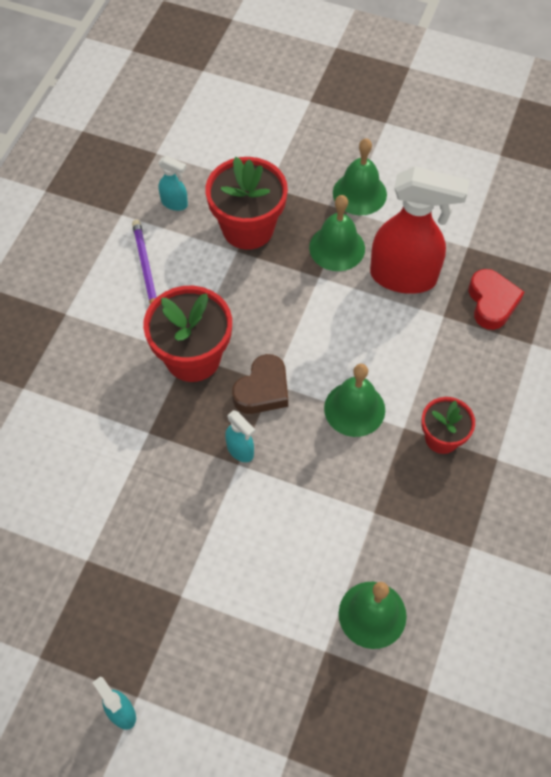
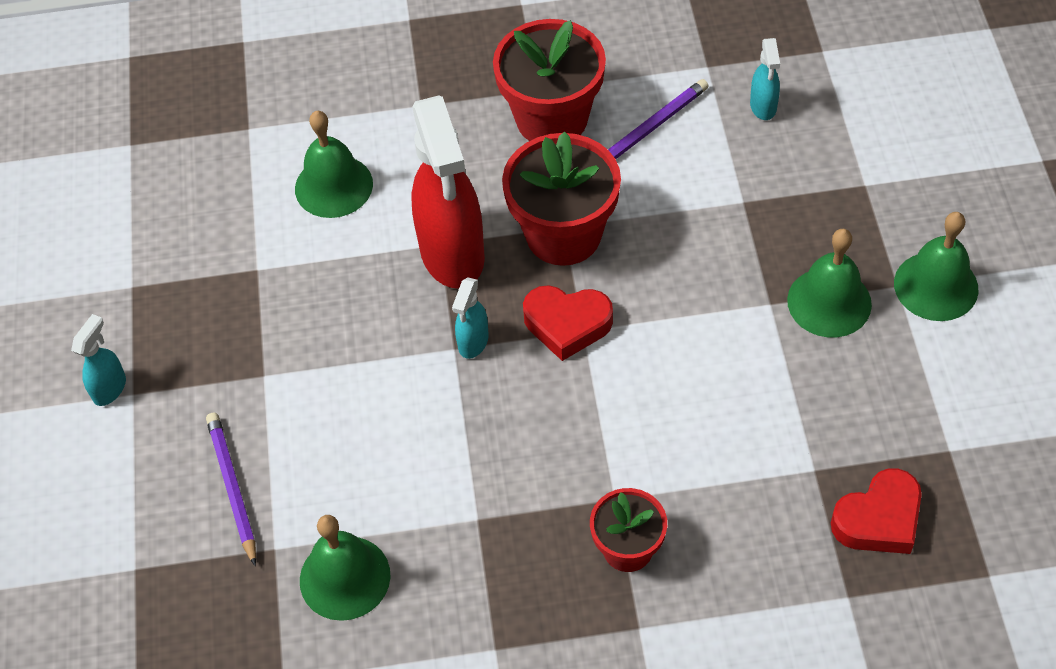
camera: 65 degrees right, 5 degrees down
(248, 228) = (785, 196): red flower pot -> red flower pot (551, 119)
(260, 658) = (232, 487): none -> purple pencil
(262, 390) = (567, 324): brown heart -> red heart
(354, 409) = (605, 432): green bell -> green bell (333, 186)
(404, 277) = (841, 397): red spray bottle -> red spray bottle (452, 254)

